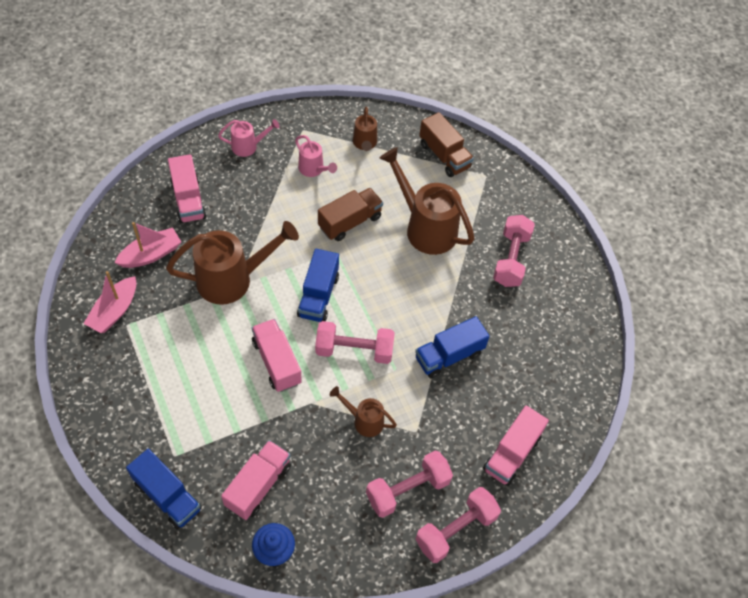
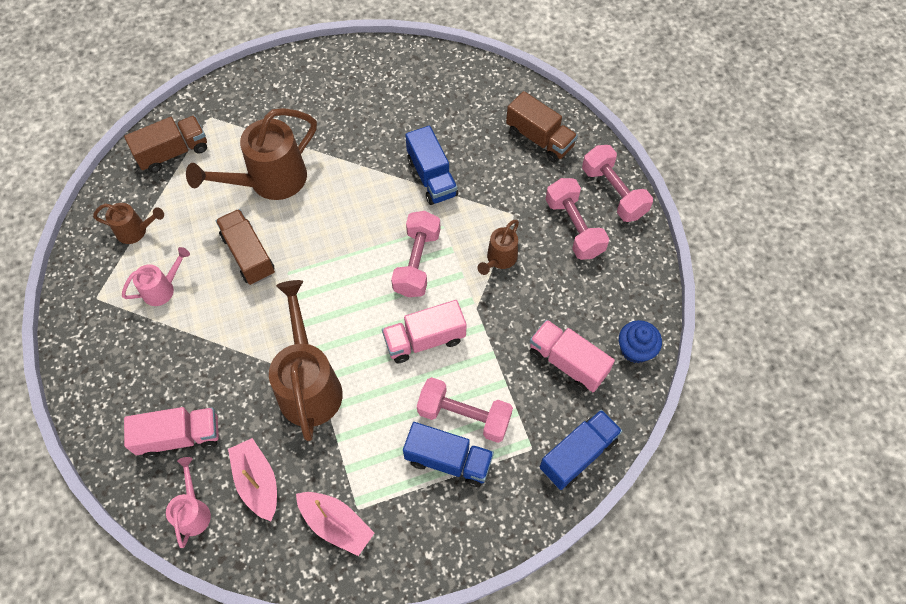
camera: 80 degrees left, 5 degrees up
(248, 146) = (108, 363): pink watering can -> pink watering can (193, 511)
(318, 296) = (344, 293): blue truck -> blue truck (448, 460)
(511, 259) = (324, 109): pink dumbbell -> pink dumbbell (464, 416)
(512, 453) = (539, 139): pink truck -> brown truck

